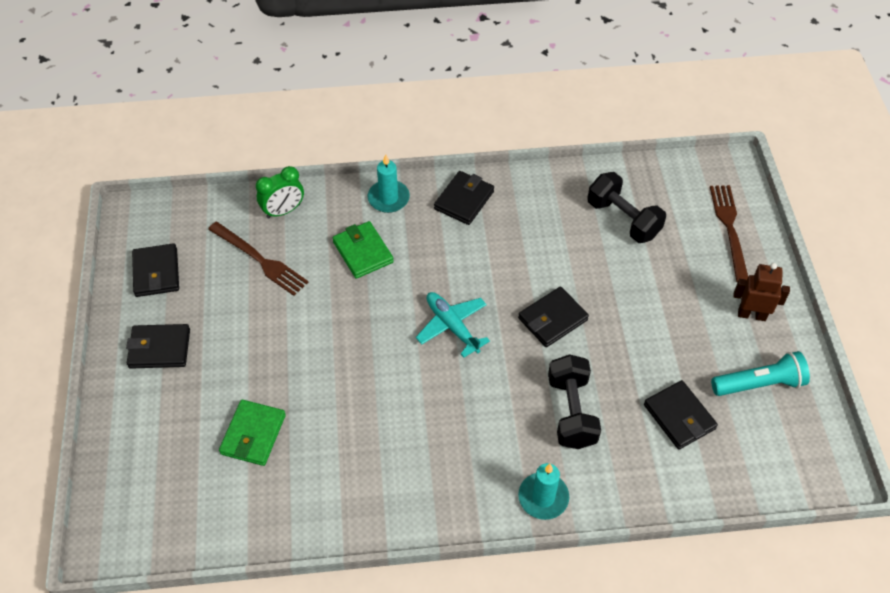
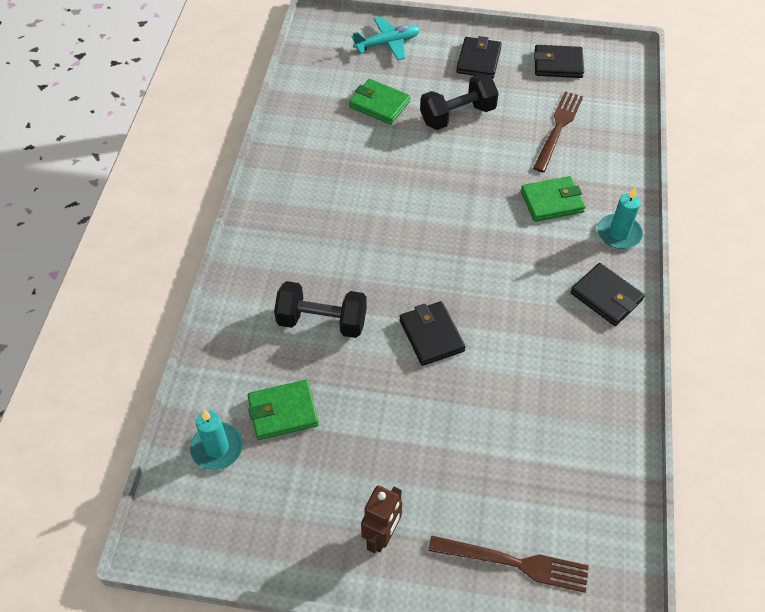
camera: 105 degrees right, 0 degrees up
(259, 260) = (558, 129): brown fork -> brown fork turned 150 degrees clockwise
(283, 211) = (614, 152): green clock -> none
(452, 326) = (446, 251): turquoise plane -> turquoise plane (388, 43)
(543, 497) = (247, 277): turquoise candle -> turquoise candle (217, 448)
(623, 219) = (551, 444): black dumbbell -> black dumbbell (457, 115)
(679, 417) = (283, 412): black wallet -> green wallet
(759, 384) = (292, 506): turquoise flashlight -> none

